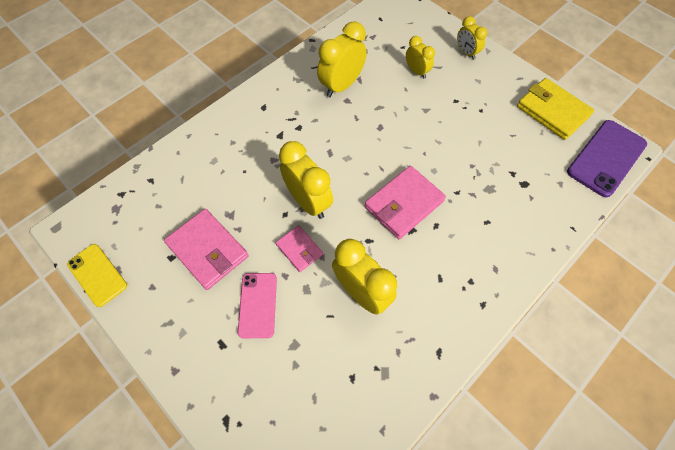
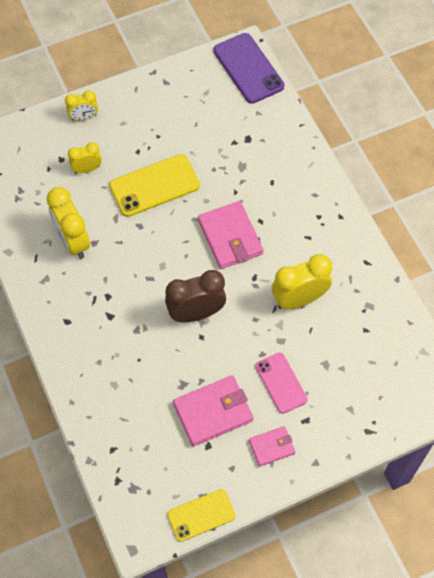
camera: 70 degrees left, 0 degrees up
(258, 305) = (281, 383): pink phone -> pink phone turned 45 degrees clockwise
(299, 249) = (242, 335): pink wallet -> pink wallet (271, 447)
(308, 201) = (196, 313): yellow clock -> brown clock
(427, 124) = (154, 185): none -> yellow phone
(552, 111) = (184, 82): yellow wallet -> none

